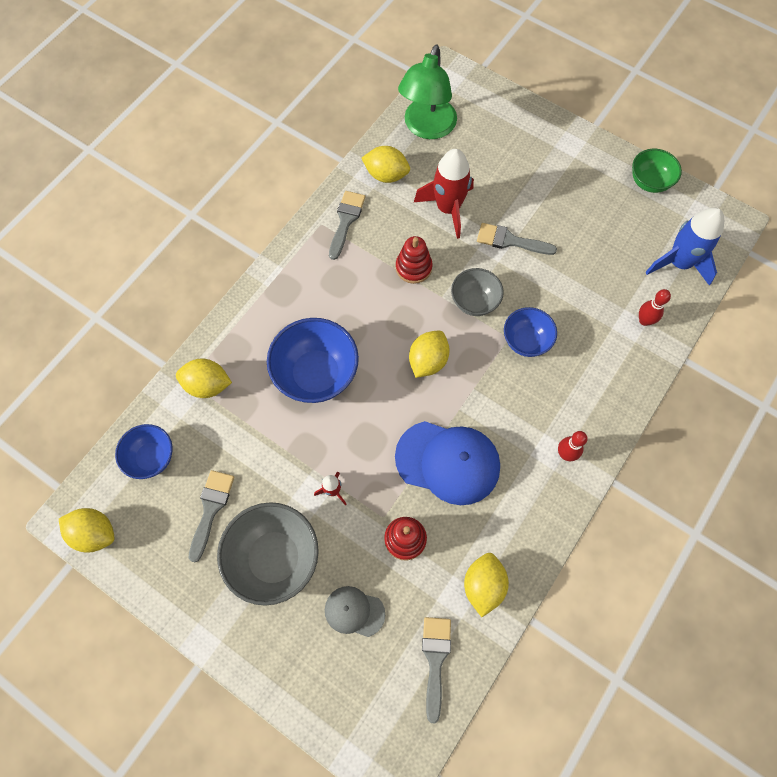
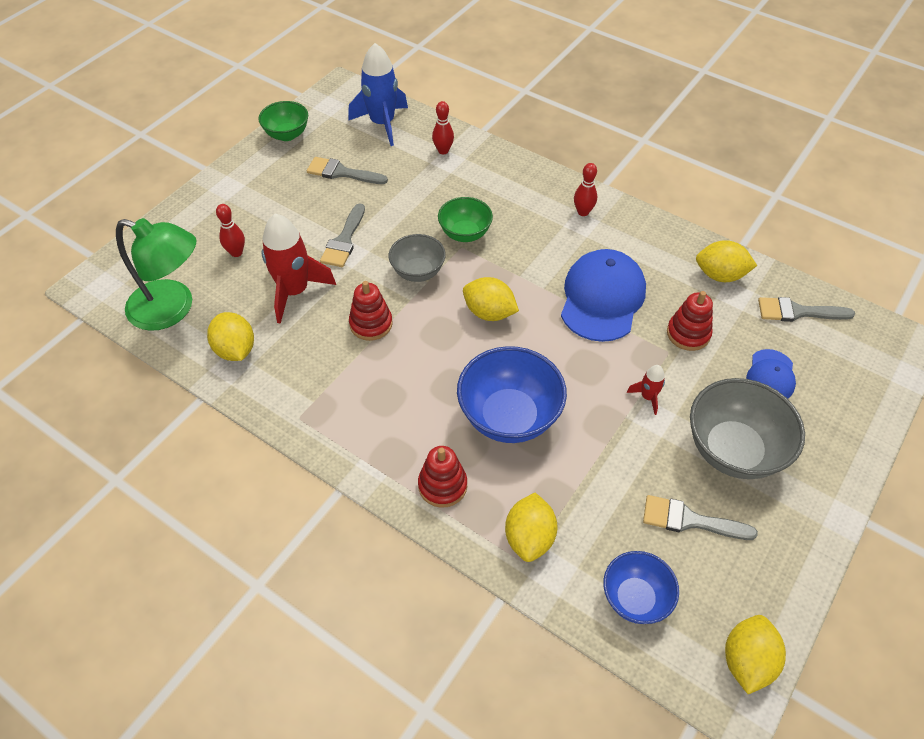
camera: 90 degrees left, 15 degrees down
(256, 325) = (442, 485): none -> red stacking toy
(346, 220) = (297, 391): grey brush -> grey brush (341, 172)
(354, 611) = (770, 376): grey cap -> blue cap
(386, 175) = (235, 350): yellow lemon -> yellow lemon turned 45 degrees counterclockwise
(490, 162) = (236, 252): none -> red bowling pin
(526, 341) = (465, 234): blue bowl -> green bowl

